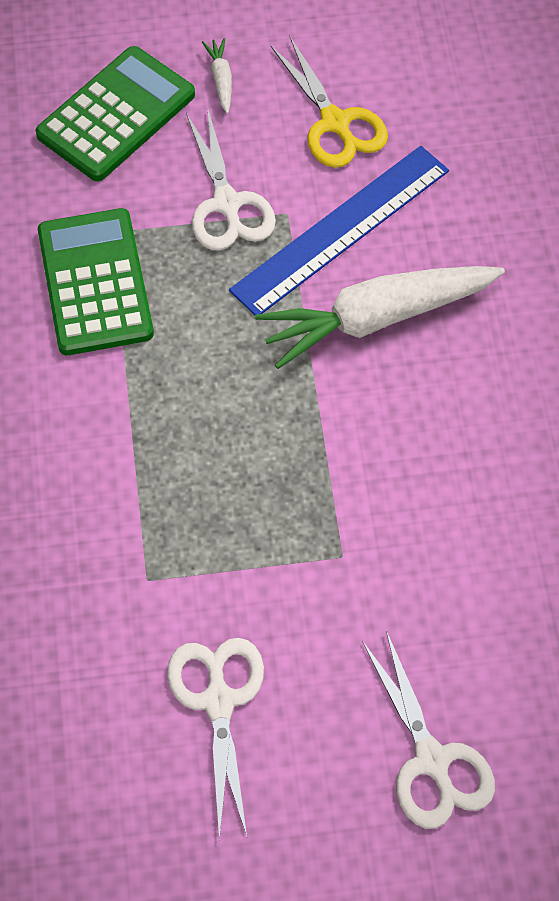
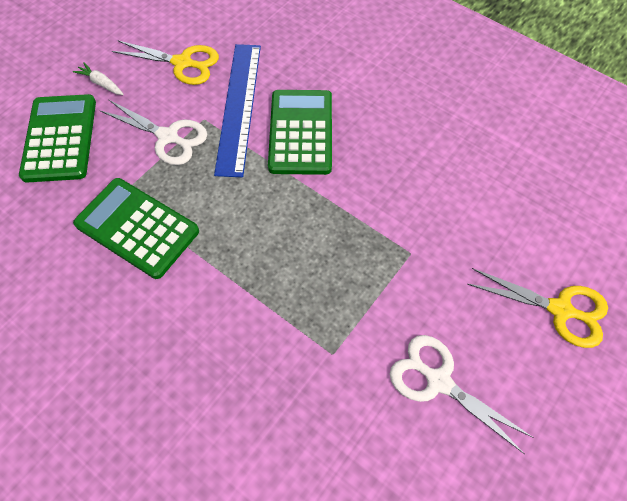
camera: 45 degrees left, 0 degrees up
(377, 318) = (301, 132): white carrot -> green calculator
(431, 760) = (560, 310): white scissors -> yellow scissors

